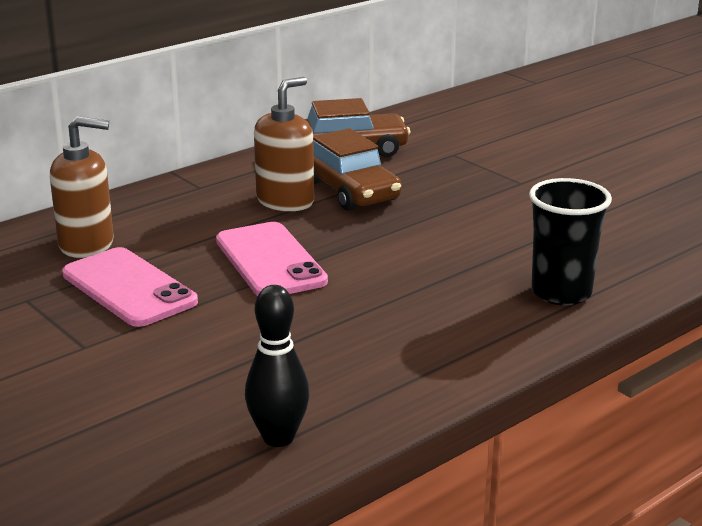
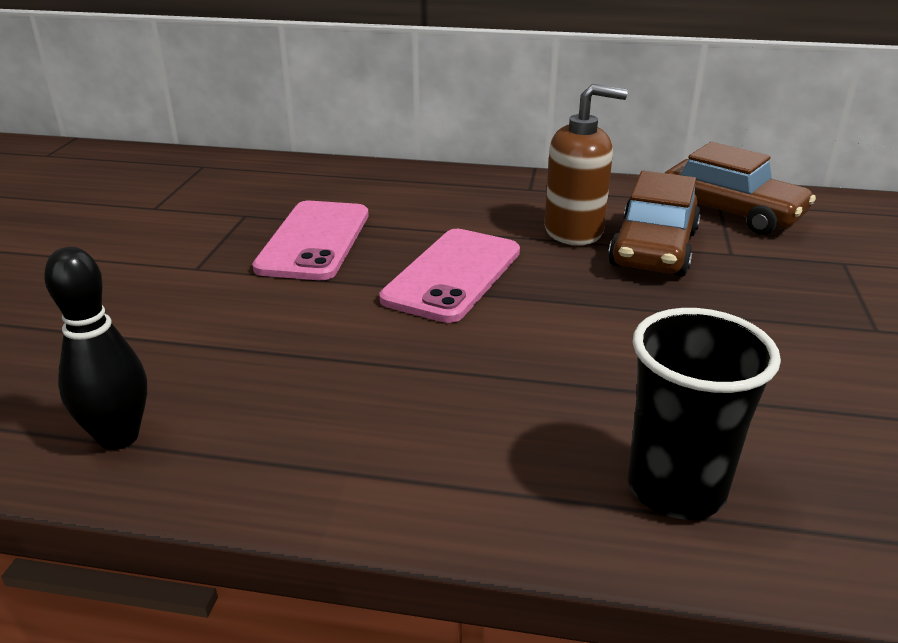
camera: 50 degrees right, 5 degrees up
(87, 244) = (361, 195): brown soap dispenser -> none

